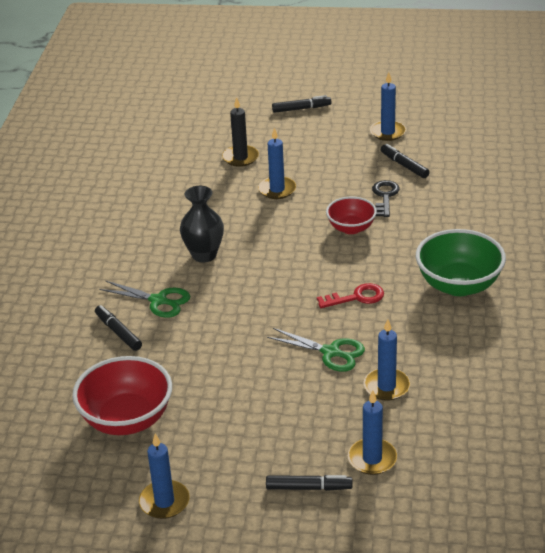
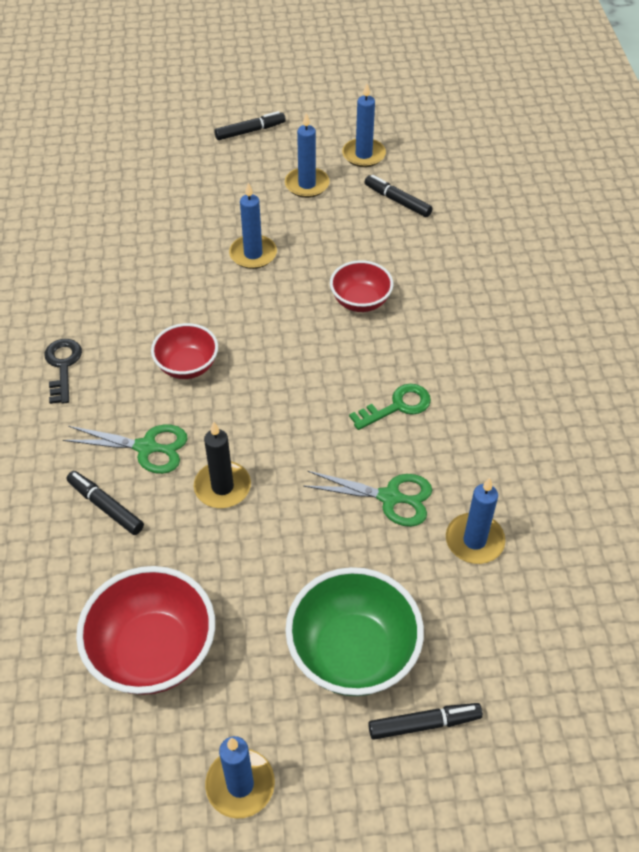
camera: 15 degrees left, 15 degrees up
(204, 255) = (187, 366): black vase -> red bowl
(240, 157) = (194, 211): black candle -> black candle (222, 487)
(356, 297) = (397, 406): red key -> green key
(372, 459) = (490, 661): blue candle -> blue candle (307, 185)
(385, 197) = (388, 249): black key -> black key (63, 366)
(458, 285) = (514, 370): green bowl -> green bowl (353, 653)

